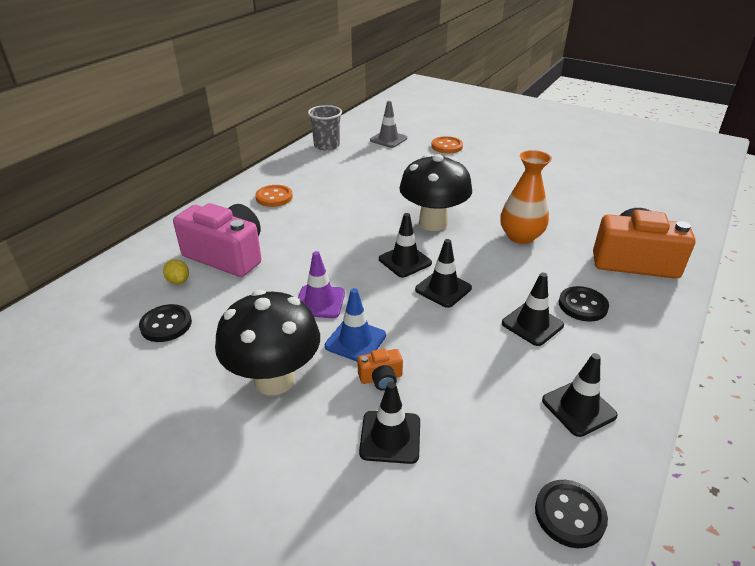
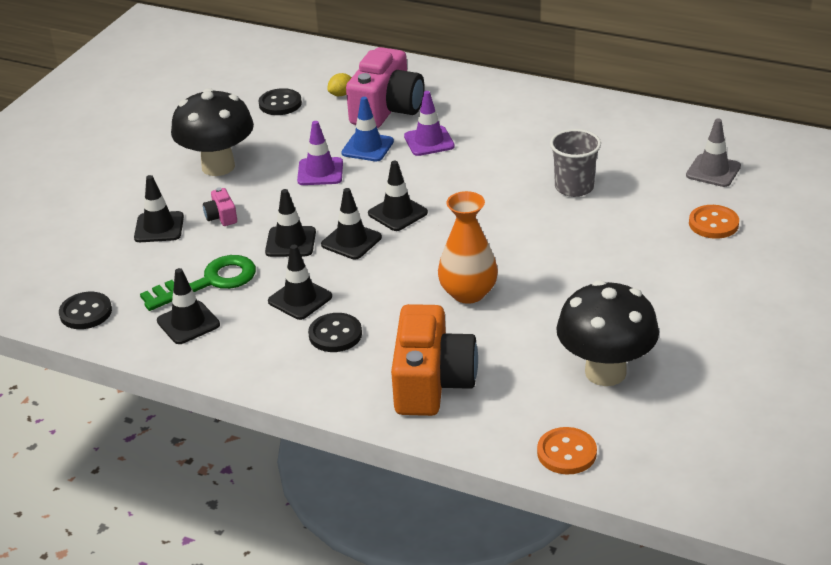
camera: 85 degrees right, 0 degrees up
(274, 197) = (510, 112): orange button -> orange button (566, 453)
(297, 237) = (429, 141): none -> purple traffic cone
(326, 146) = (666, 125): grey cup -> grey cup (574, 187)
(355, 341) = (267, 198): blue traffic cone -> blue traffic cone (367, 147)
(381, 378) = (221, 216): orange camera -> pink camera
(433, 223) = (483, 226): black mushroom -> black mushroom (605, 372)
(439, 327) = (290, 242): none -> black traffic cone
(505, 389) = (209, 282): none -> green key

